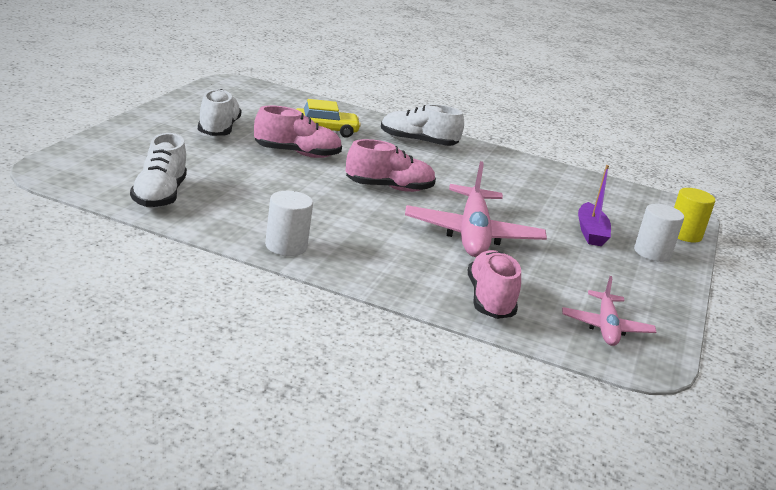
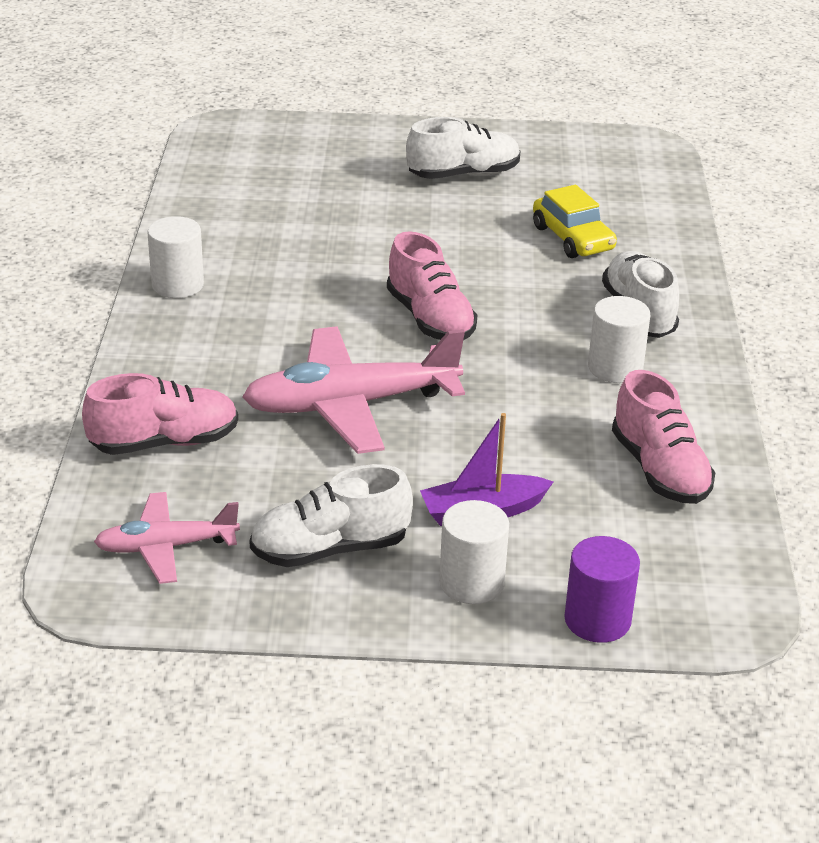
camera: 75 degrees right, 10 degrees up
(159, 195) = (226, 191): white shoe -> white shoe (330, 549)
(297, 154) = (457, 237): pink shoe -> pink shoe (659, 470)
(468, 164) = (615, 368): none -> white cylinder
(684, 234) = (597, 620): yellow cylinder -> purple cylinder

